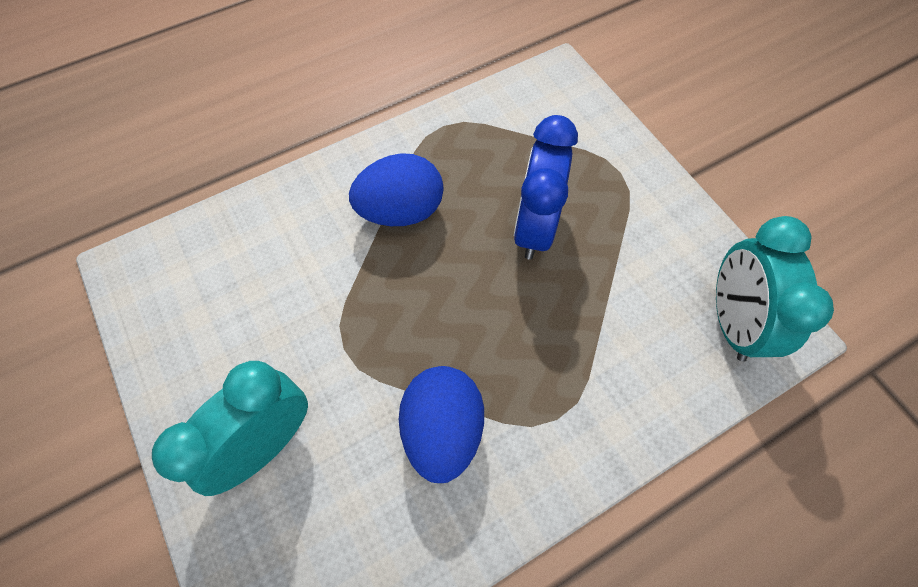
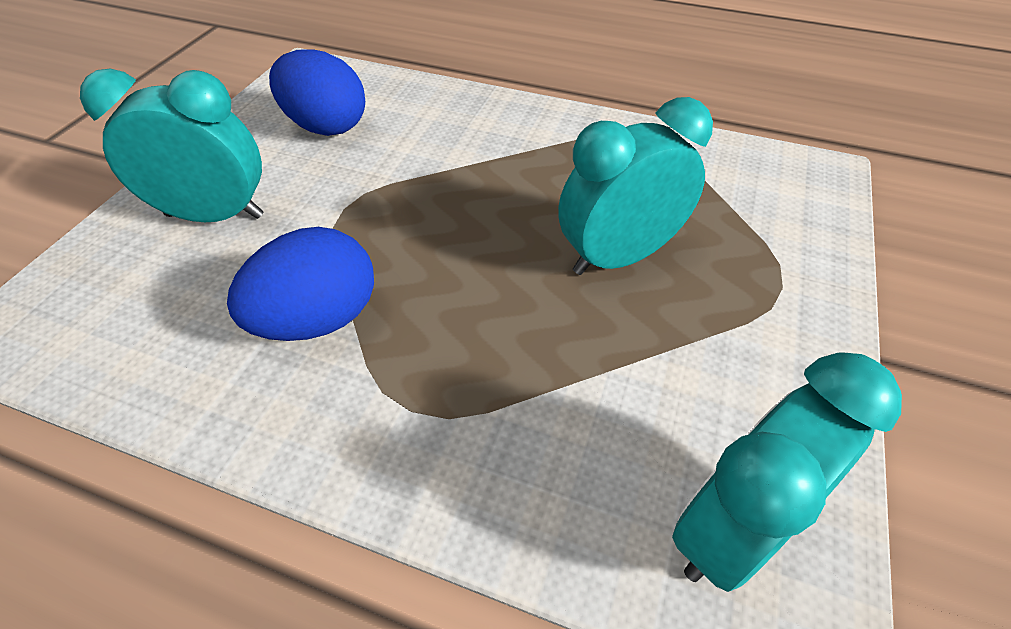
camera: 50 degrees right, 15 degrees down
(401, 211) = (519, 162): blue egg -> blue egg (326, 126)
(534, 227) = (618, 257): blue clock -> turquoise clock

